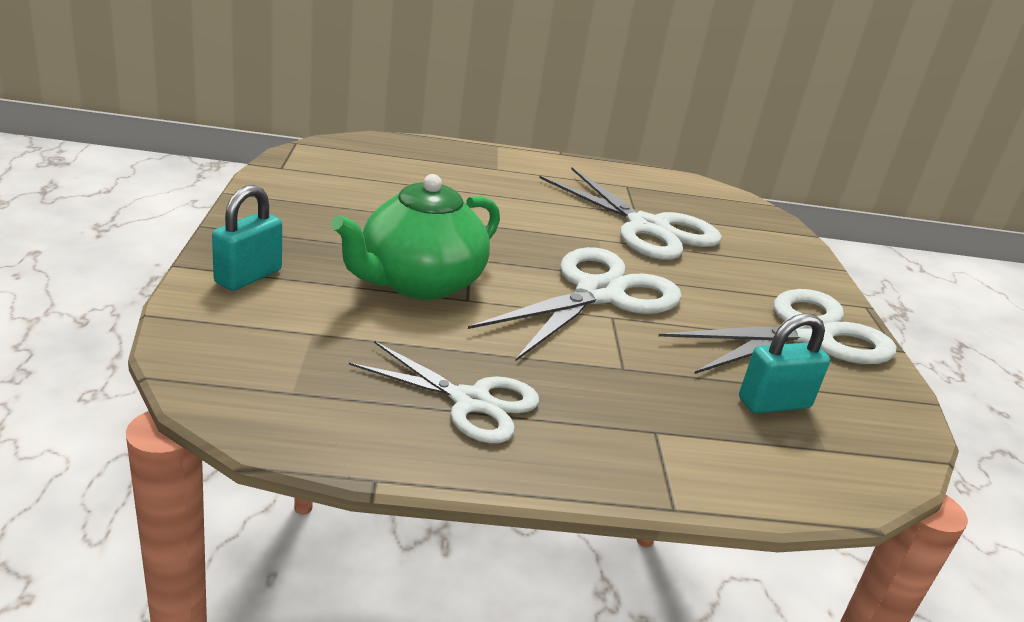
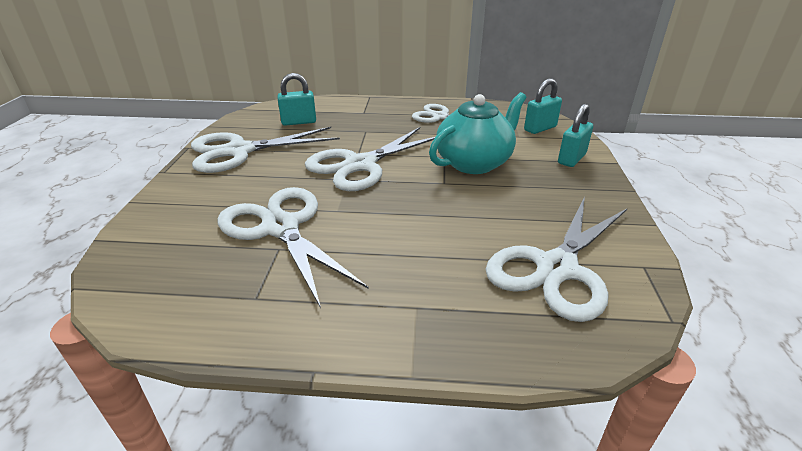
camera: 170 degrees left, 5 degrees up
(252, 349) = (540, 128): none -> turquoise padlock
(369, 174) = (556, 268): none -> white scissors
(419, 283) = (474, 163): green teapot -> turquoise teapot

